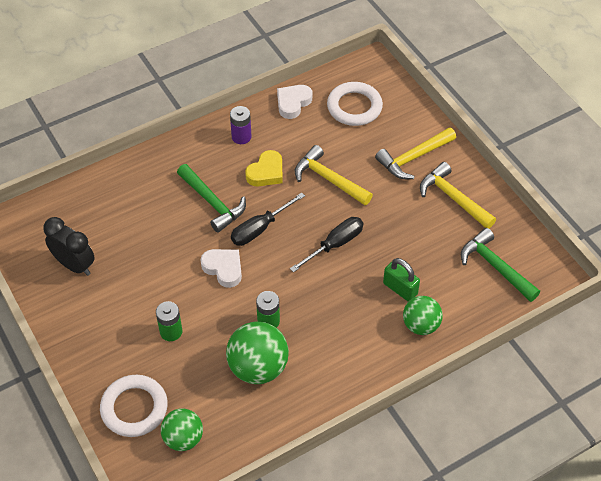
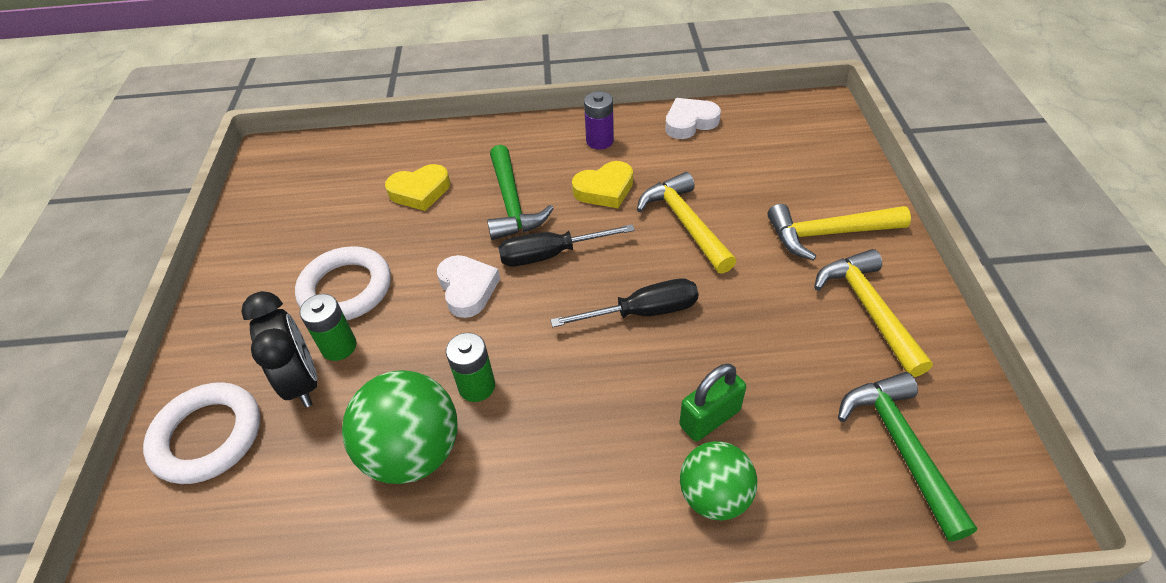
camera: 30 degrees right, 5 degrees down
(74, 265) = (298, 220): black clock -> black clock (302, 381)
(144, 215) = (420, 191): none -> yellow heart
(183, 438) = (229, 518): green ball -> none
(354, 107) = (771, 148): white ring -> white ring (346, 289)
(400, 289) = (710, 418): green padlock -> green padlock turned 75 degrees clockwise

